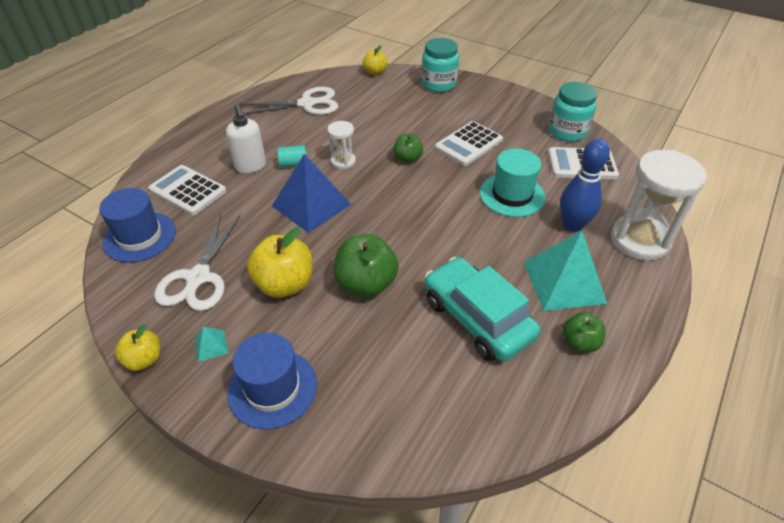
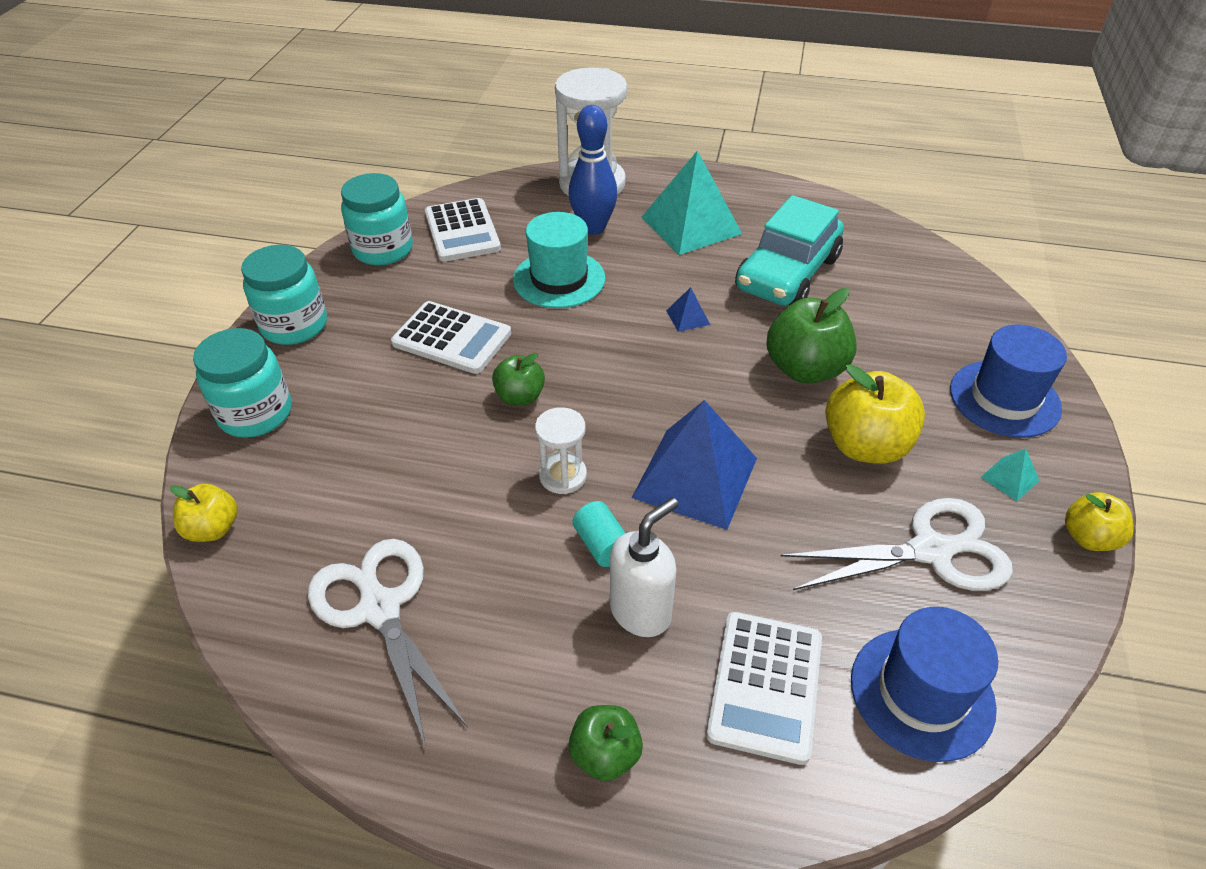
camera: 110 degrees left, 0 degrees up
(446, 243) = (687, 317): none -> blue pyramid
(502, 98) = (294, 325): none -> turquoise jar
(579, 343) = (766, 209): green apple -> green apple (605, 754)

